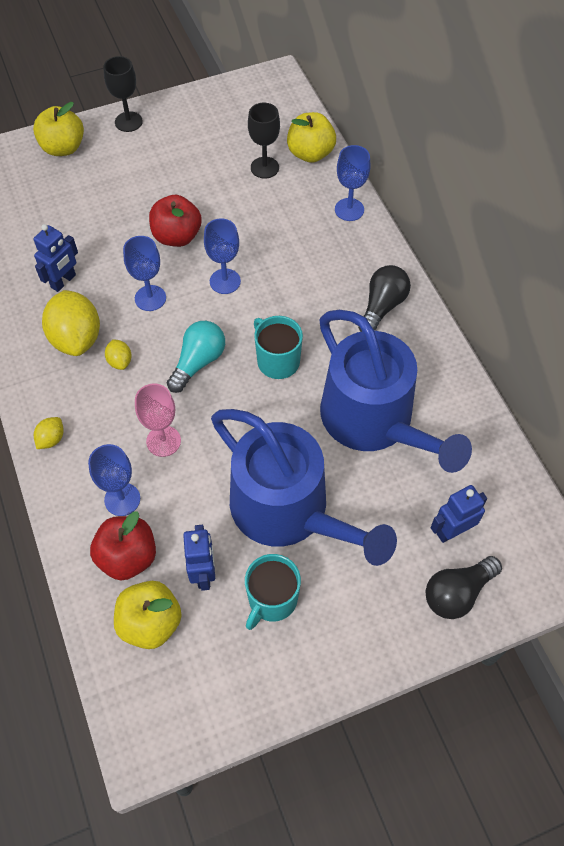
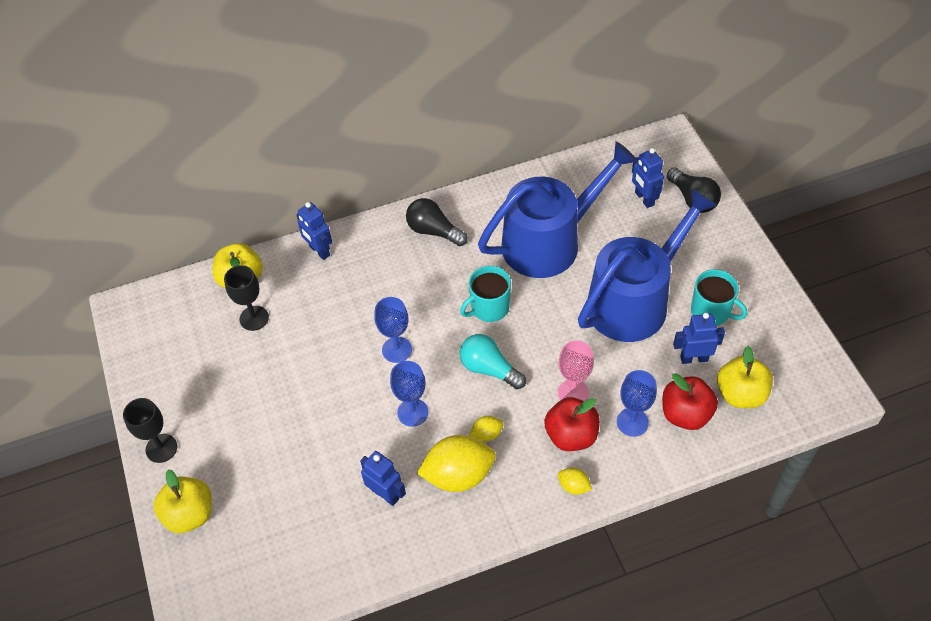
camera: 85 degrees left, 5 degrees down
(177, 236) = (336, 392): red apple -> red apple (571, 435)
(349, 209) = (319, 251): blue goblet -> blue robot

